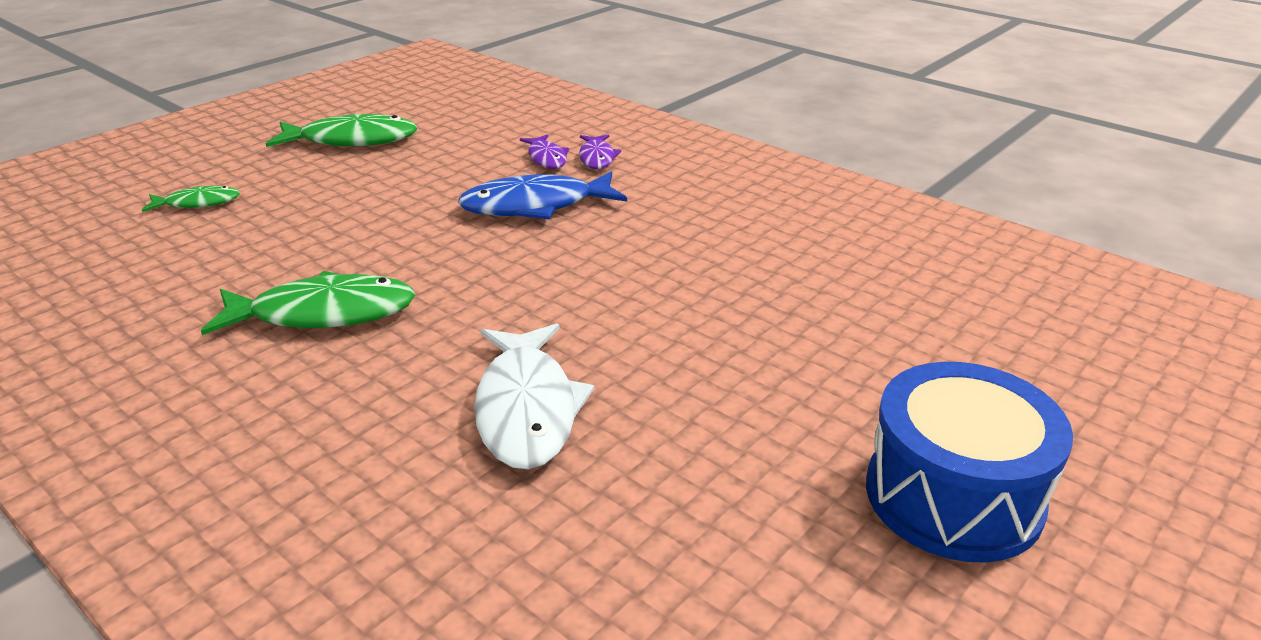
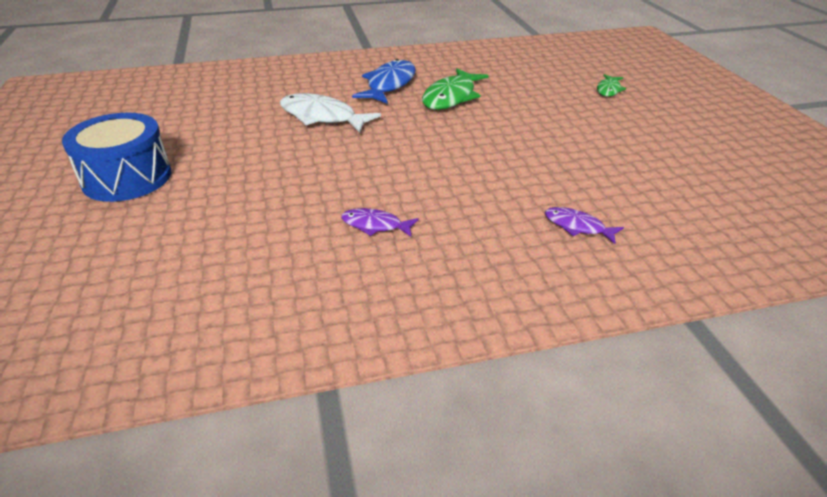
camera: 125 degrees right, 5 degrees up
(352, 140) = (686, 143): green fish -> none
(535, 206) = (512, 174): blue fish -> blue fish (389, 84)
(546, 158) = (594, 204): purple fish -> purple fish (375, 225)

